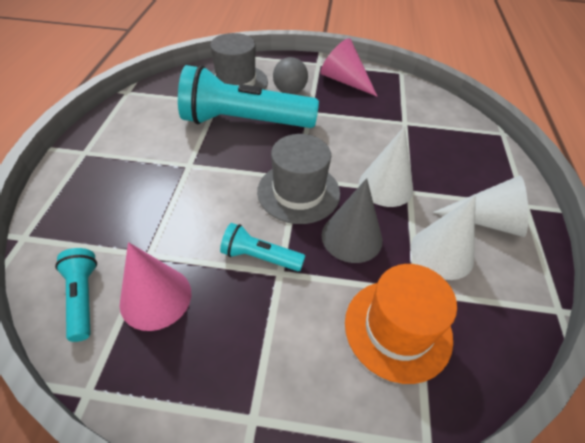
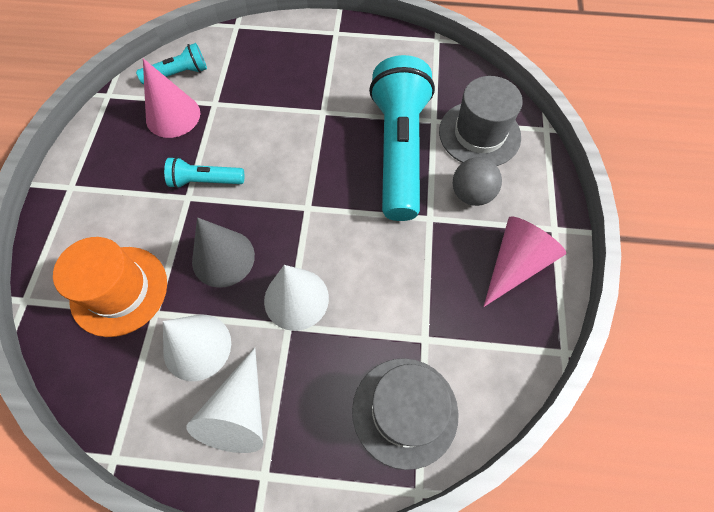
camera: 90 degrees right, 15 degrees up
(260, 257) = (205, 181): turquoise flashlight -> turquoise flashlight turned 105 degrees counterclockwise
(298, 192) = (286, 209): grey hat -> grey hat (405, 411)

